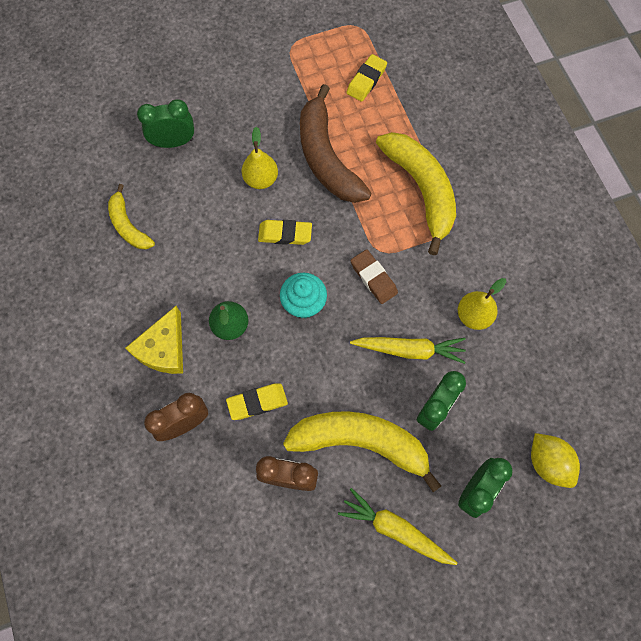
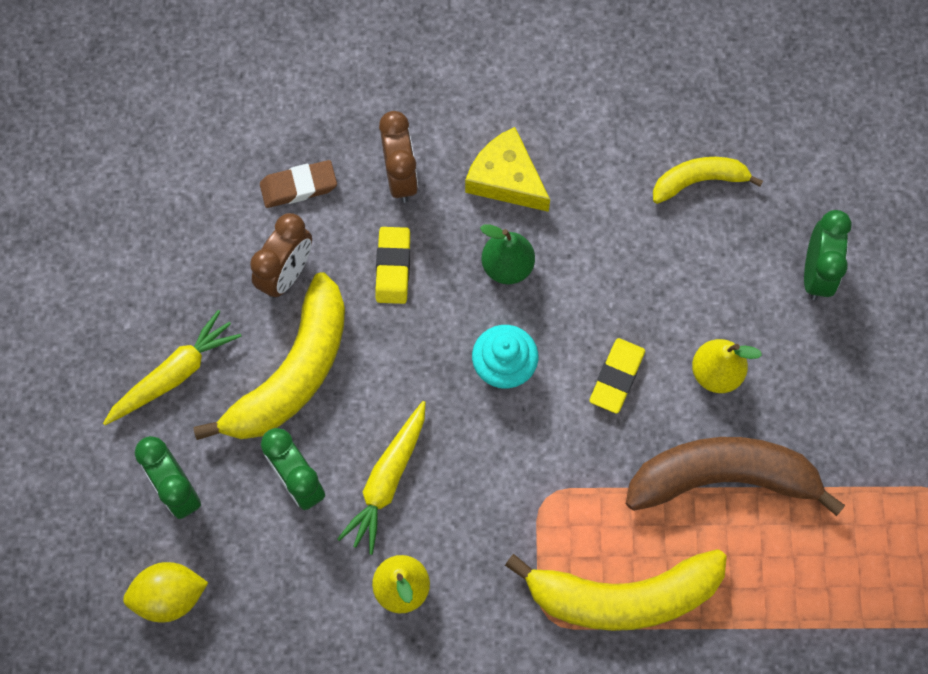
camera: 110 degrees right, 0 degrees up
(366, 80) = (846, 589): yellow eraser -> none
(373, 278) = (507, 472): brown eraser -> brown eraser (298, 186)

